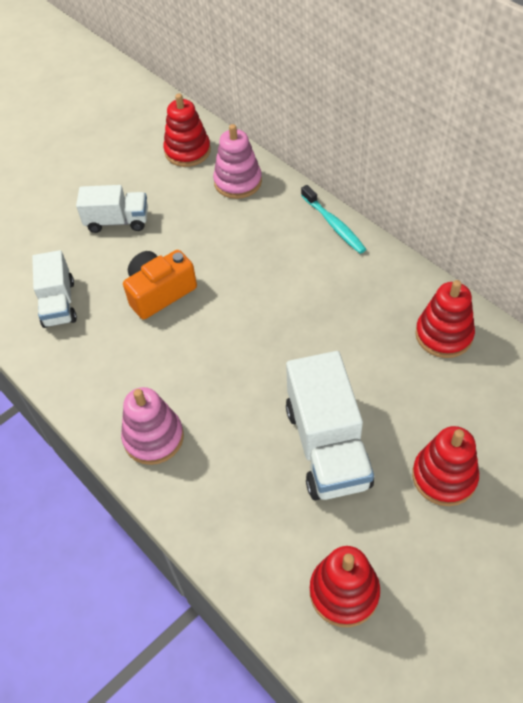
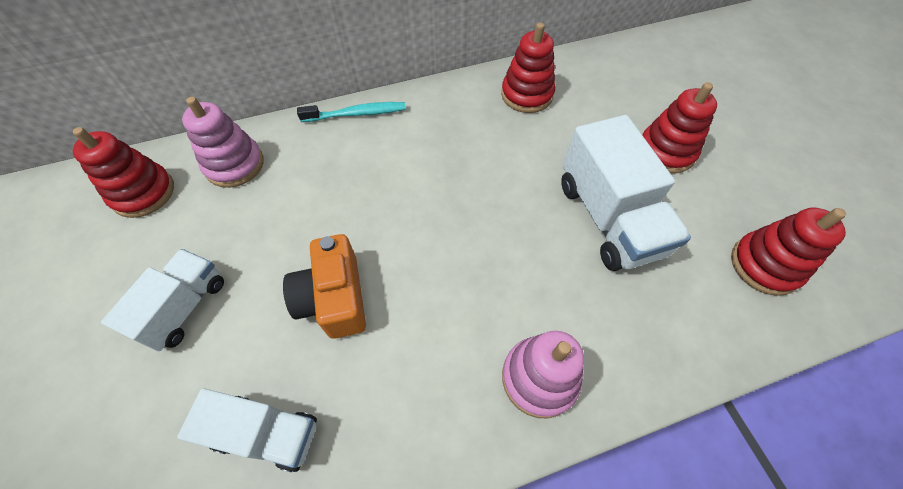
camera: 70 degrees left, 5 degrees up
(327, 446) = (609, 218): white truck -> white truck turned 60 degrees clockwise

